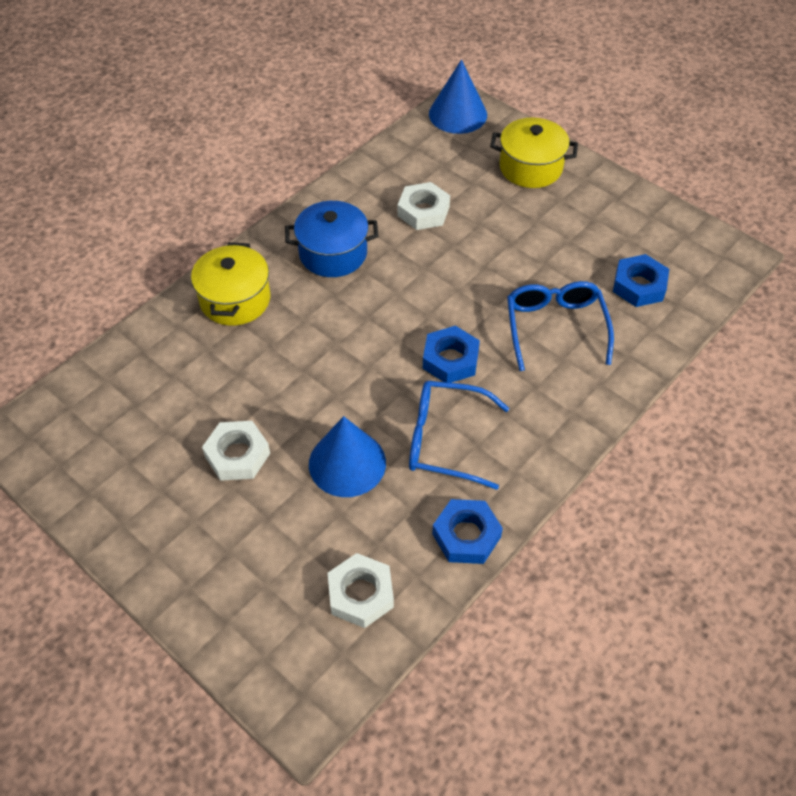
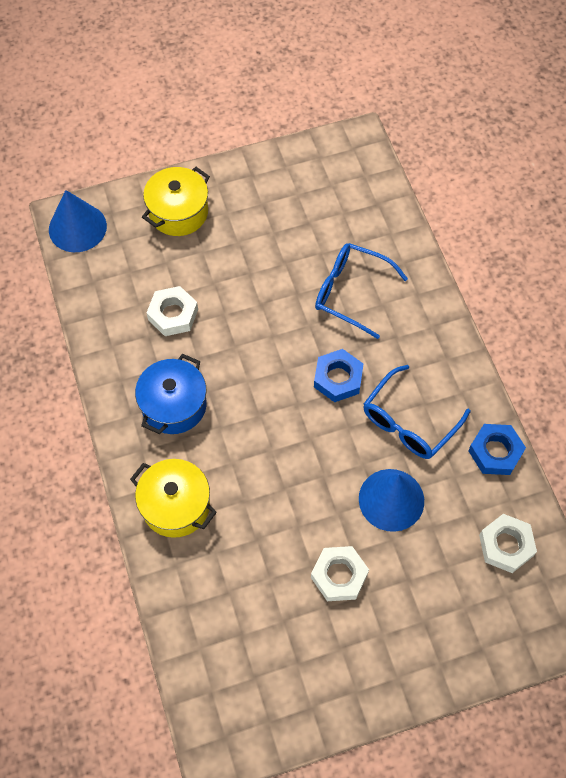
camera: 60 degrees left, 10 degrees up
(639, 286) = (346, 216): blue nut -> none

